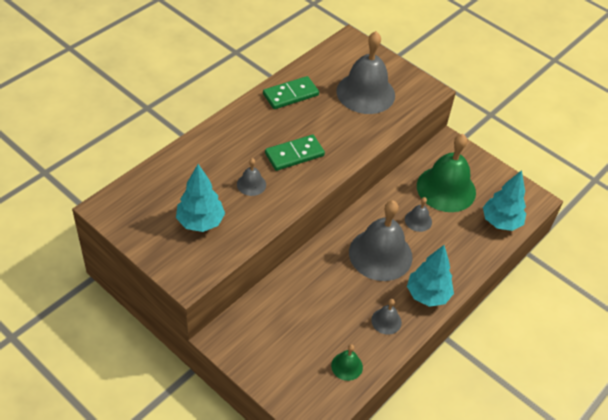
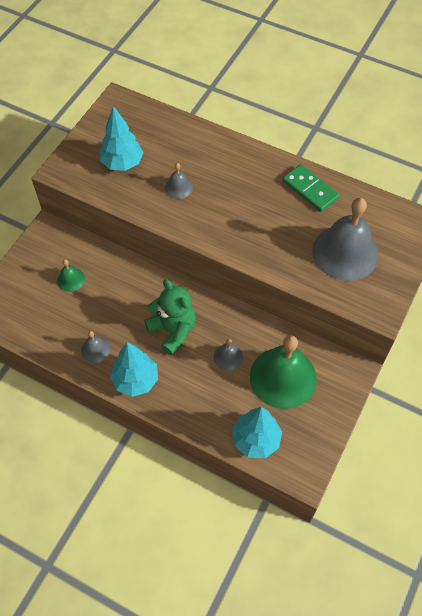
camera: 80 degrees right, 10 degrees up
(294, 154) = (229, 211): green domino -> none
(347, 366) = (40, 326): green bell -> green bell (71, 279)
(380, 254) = (173, 330): grey bell -> green teddy bear

